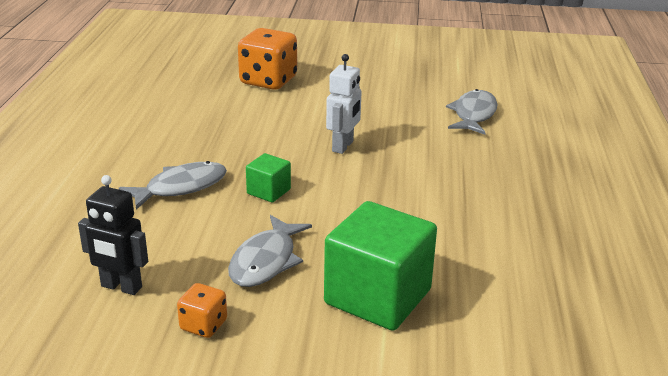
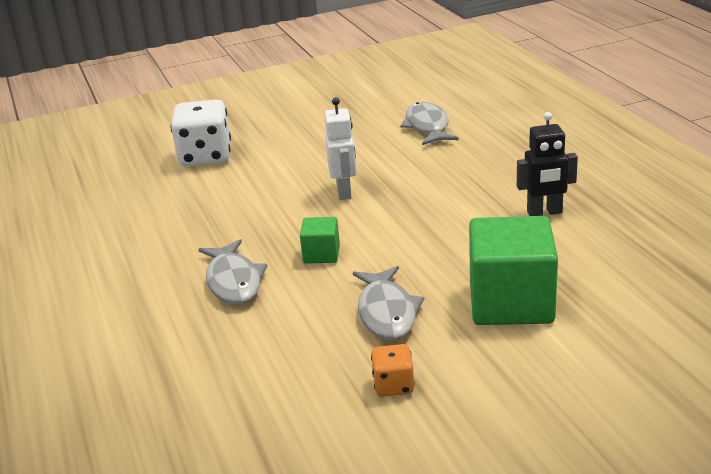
camera: 25 degrees left, 0 degrees up
(121, 287) = (281, 387): black robot -> black robot (544, 212)
(181, 187) = (234, 281): grey fish -> grey fish turned 135 degrees clockwise
(268, 81) = (205, 157): orange dice -> white dice

